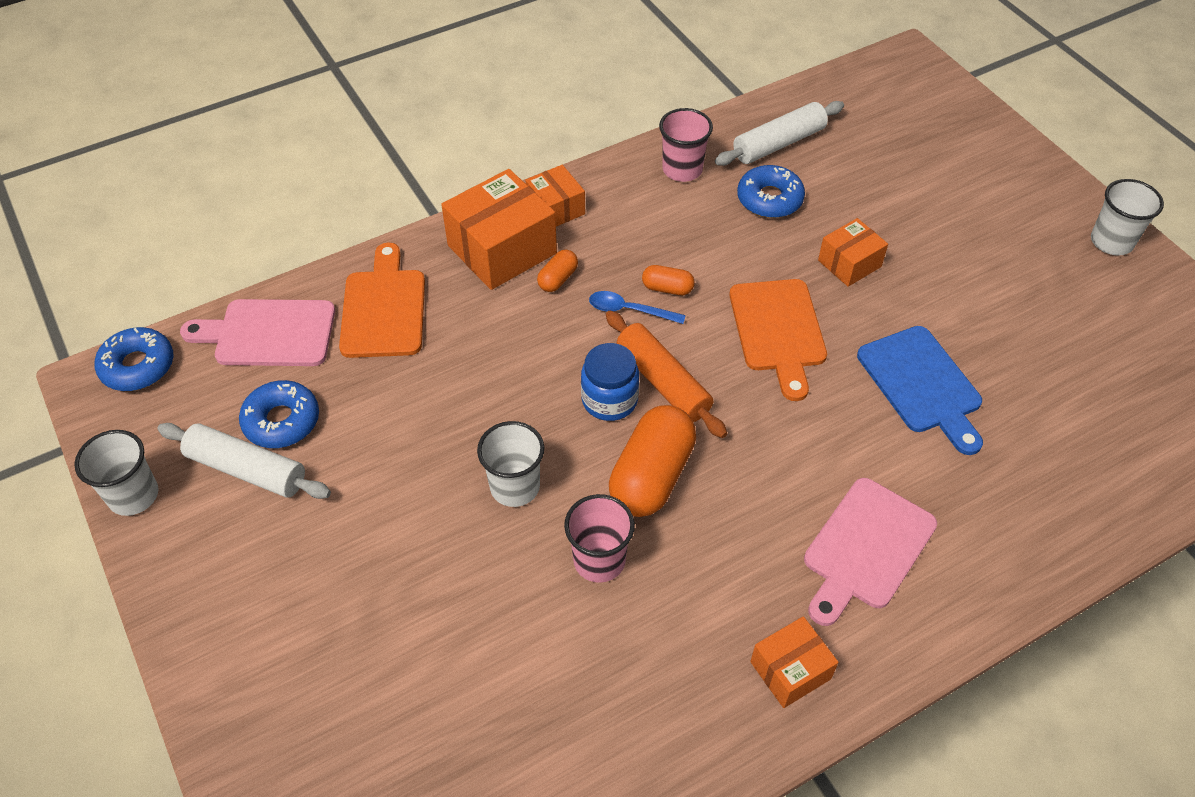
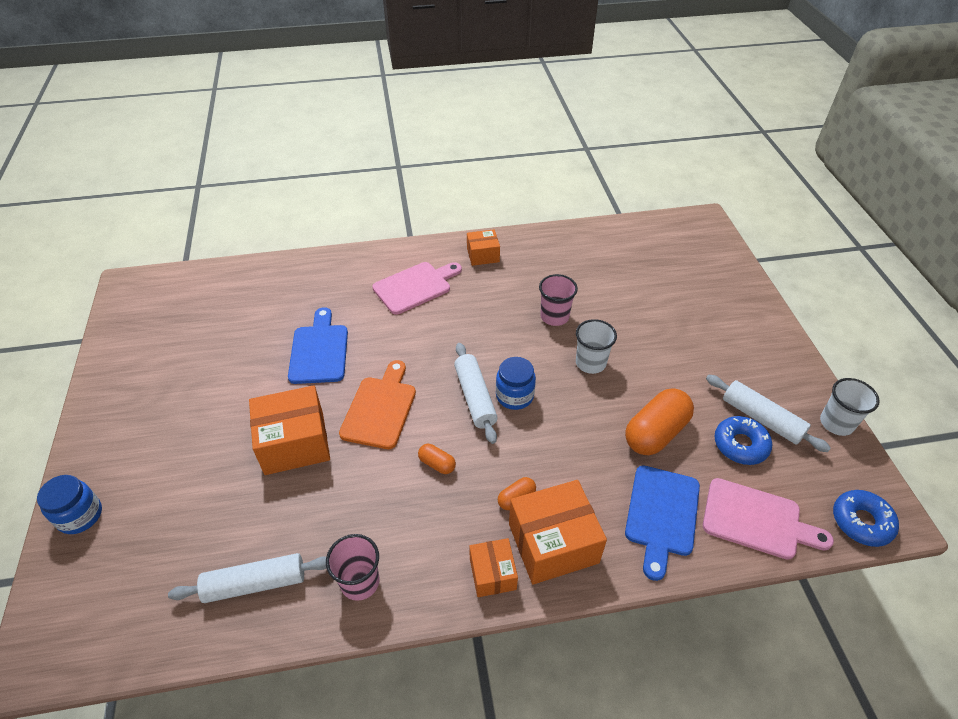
camera: 160 degrees left, 5 degrees down
(384, 308) = (661, 515): orange cutting board -> blue cutting board
(629, 310) = (473, 455): blue spoon -> none
(651, 476) = (508, 347): orange capsule -> orange capsule (655, 433)
(663, 382) = (475, 397): orange rolling pin -> white rolling pin
(769, 199) = (308, 521): blue donut -> none
(849, 263) = (294, 443): orange box -> orange box, size x1.77
(997, 144) = (80, 515): none -> blue jar
(1111, 241) = (106, 403): white cup -> none

